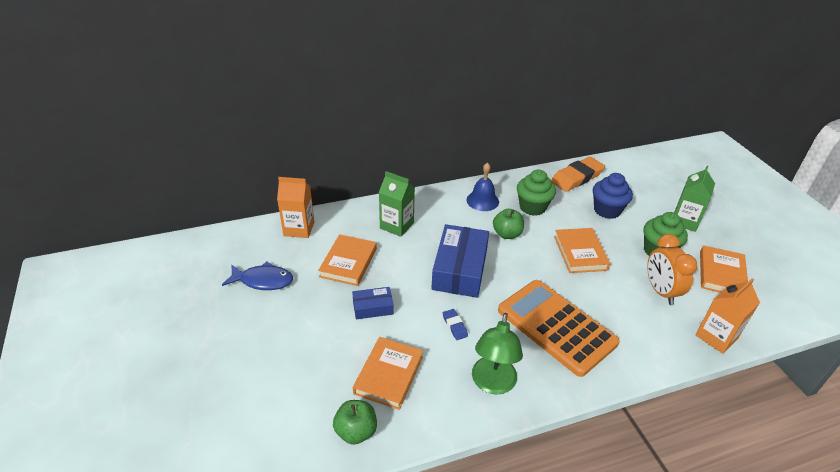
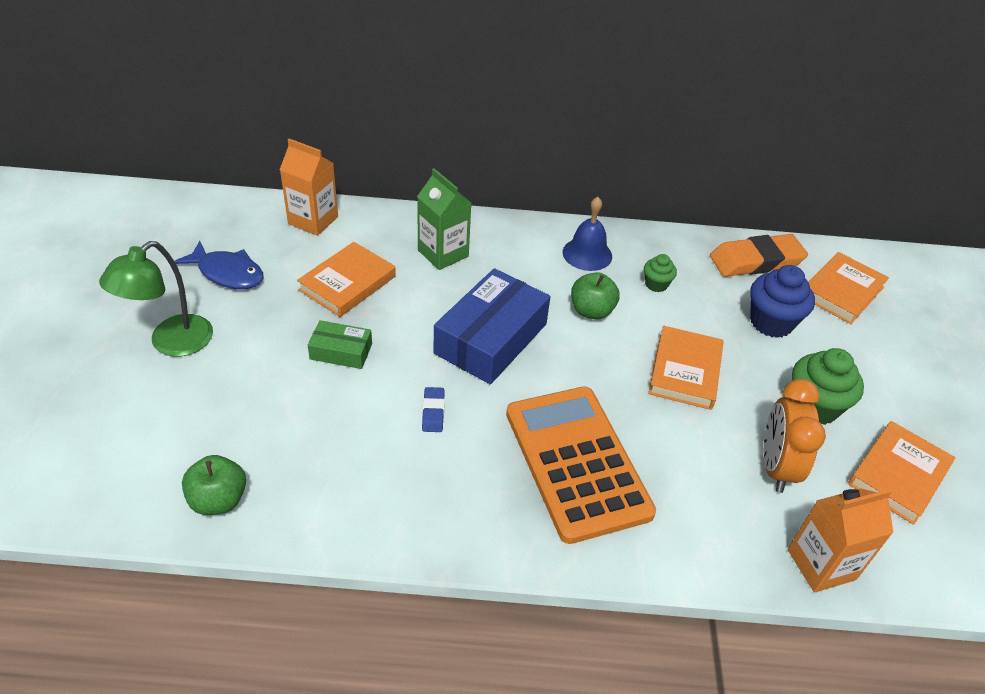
camera: 20 degrees right, 5 degrees up
(373, 307) = (341, 351): blue box -> green box
(389, 375) = (305, 444): orange book -> orange book (841, 291)
(492, 384) = (433, 506): green lamp -> green lamp (171, 343)
(532, 207) = (656, 284): green cupcake -> green cupcake, size x0.55
(685, 221) = (892, 376): green carton -> none

